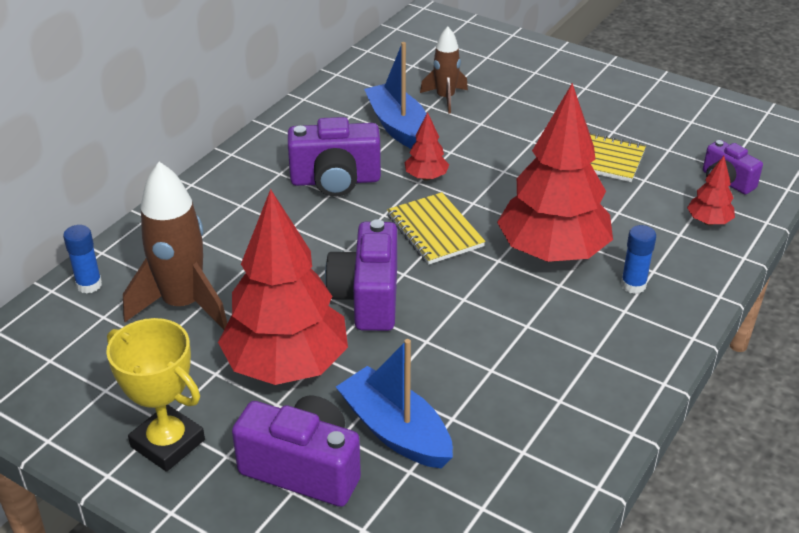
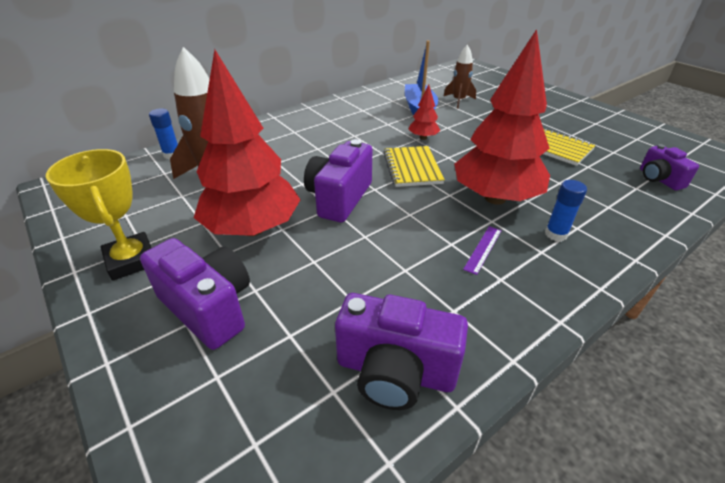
camera: 20 degrees right, 0 degrees up
(335, 180) = (362, 129): purple camera -> purple camera (395, 371)
(395, 431) = (299, 297): blue boat -> none
(563, 323) = (483, 249): none -> purple ruler
(708, 222) = (637, 203): red tree -> none

